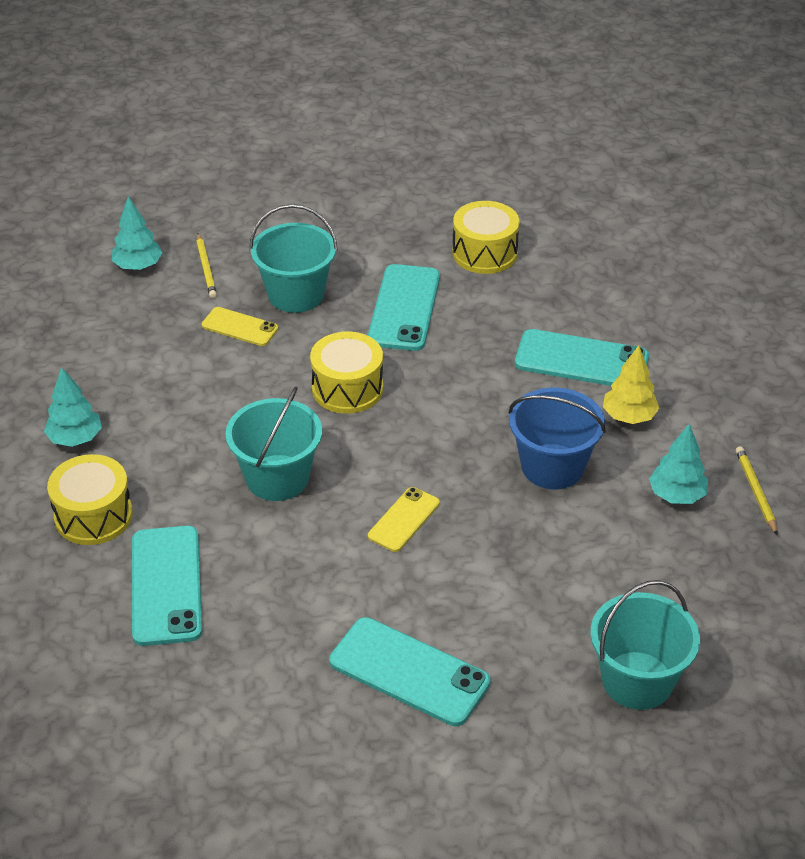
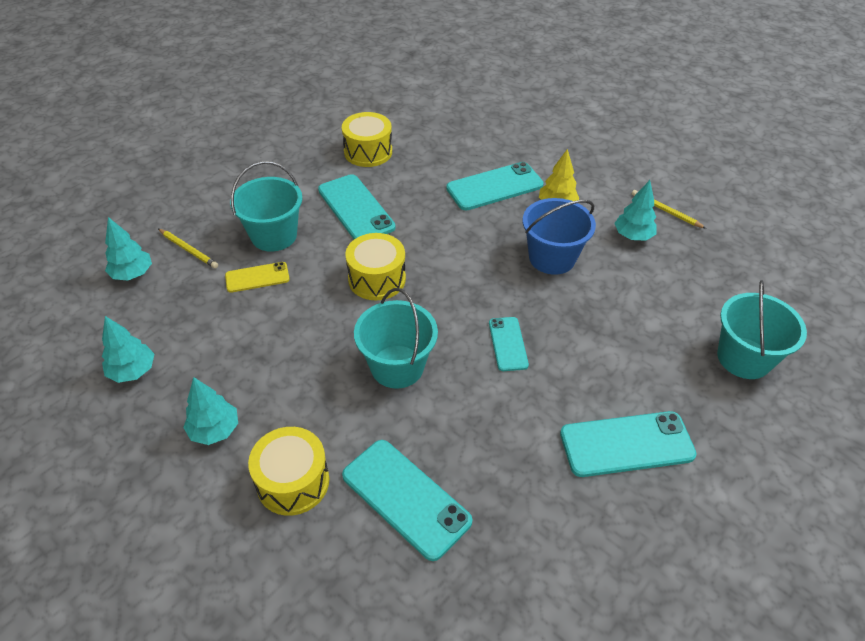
camera: 40 degrees left, 5 degrees up
(60, 353) = (133, 371): none -> turquoise tree
(403, 520) = (508, 344): yellow phone -> turquoise phone

